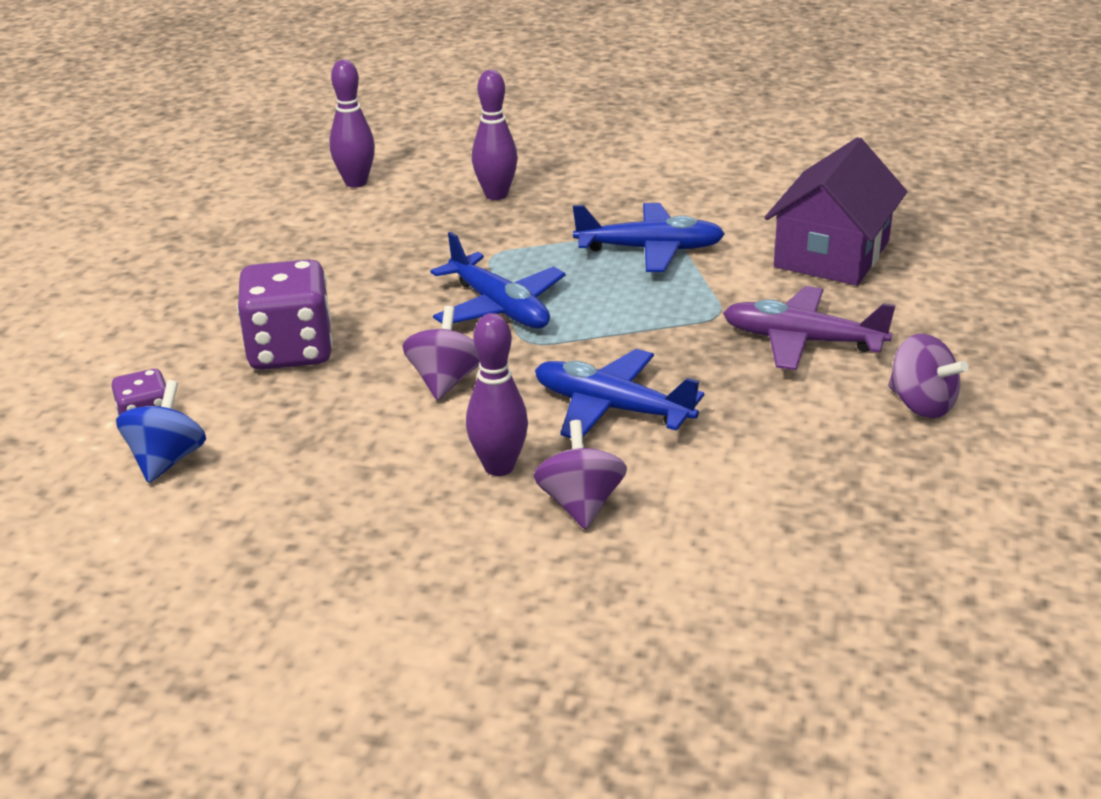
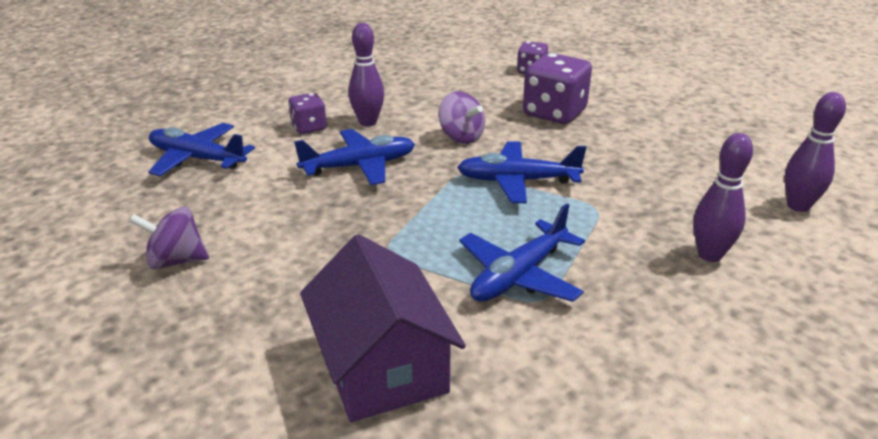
camera: 130 degrees right, 0 degrees up
(167, 460) = (495, 68): blue spinning top -> none
(580, 504) = (309, 127): purple spinning top -> purple dice
(784, 535) = (197, 159): none -> blue plane
(801, 341) = (306, 263): purple plane -> none

